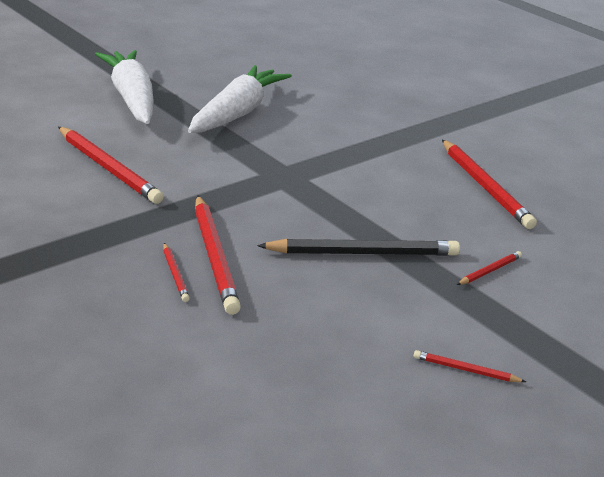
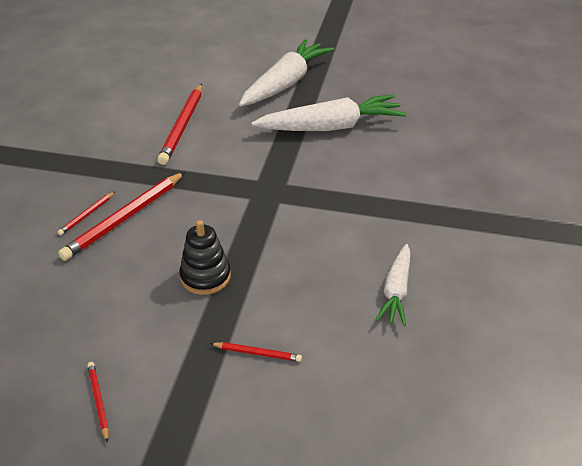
camera: 55 degrees right, 10 degrees up
(363, 253) = (205, 277): black pencil -> black stacking toy
(485, 187) = (396, 291): red pencil -> white carrot

